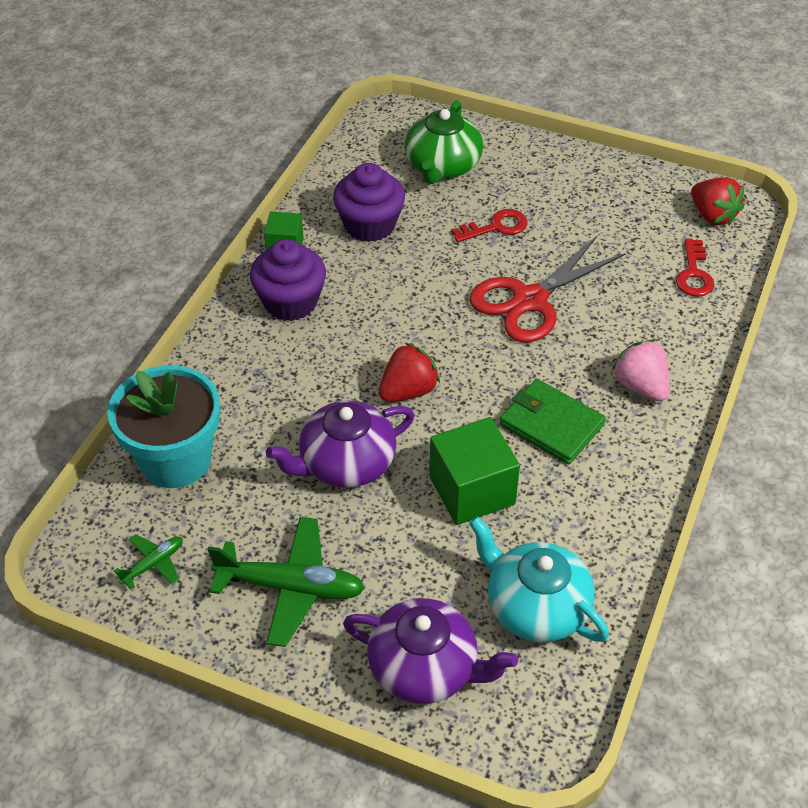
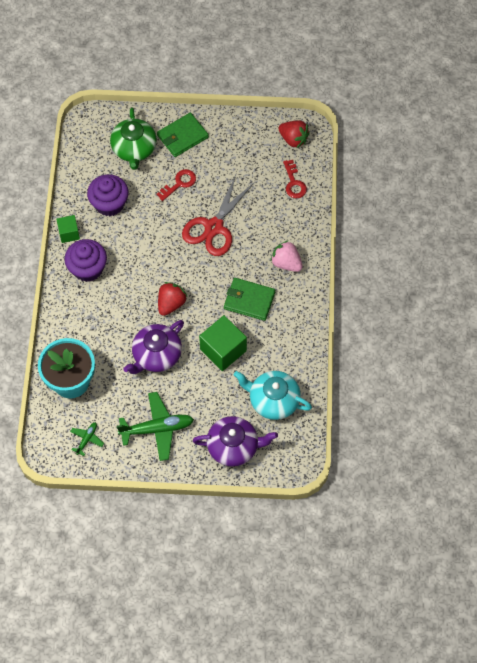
camera: 20 degrees left, 15 degrees up
(527, 169) = (182, 136): none -> green wallet

